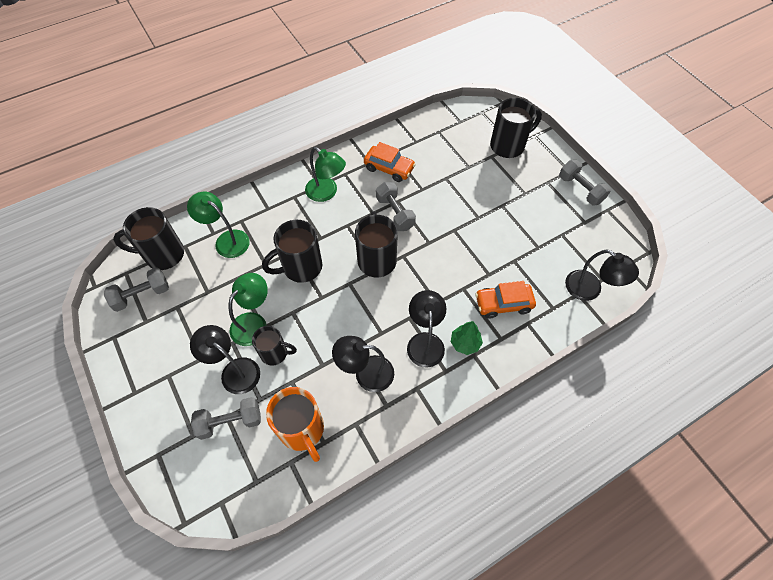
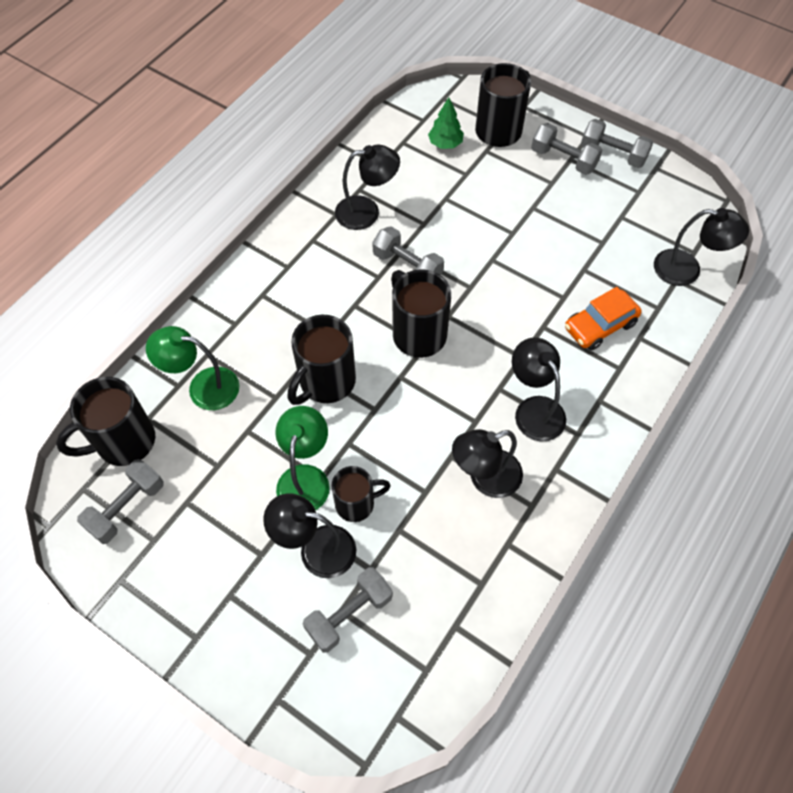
camera: 25 degrees left, 0 degrees up
(302, 430) = (447, 581): orange mug -> none
(326, 193) = (303, 273): green lamp -> none
(389, 168) = (367, 211): orange car -> black lamp
(465, 343) = (582, 391): green tree -> green tree (445, 144)
(542, 180) = (563, 159): none -> grey dumbbell

